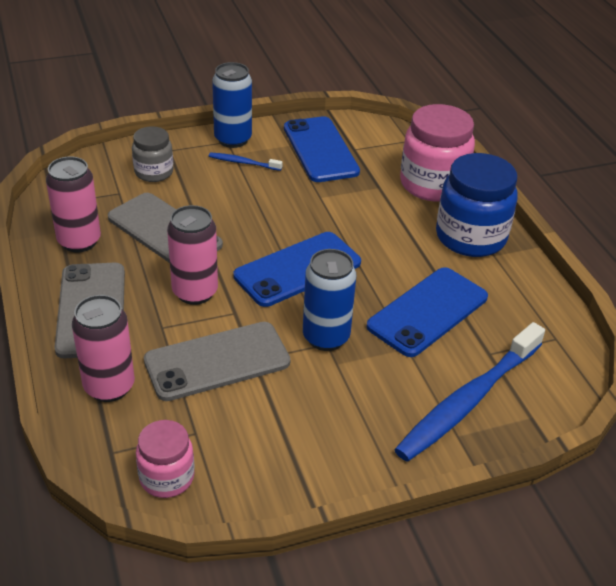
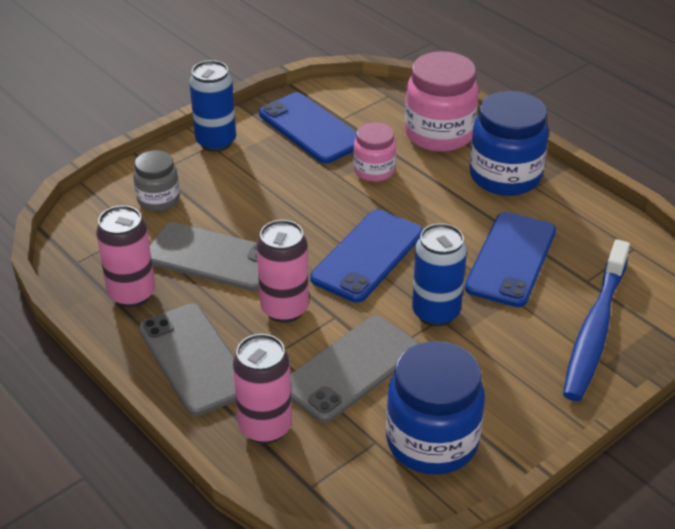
camera: 20 degrees left, 0 degrees up
(167, 477) = (378, 491): pink jar -> pink jar (374, 171)
(243, 163) = (243, 163): blue toothbrush -> none
(245, 450) = (432, 441): none -> blue jar

